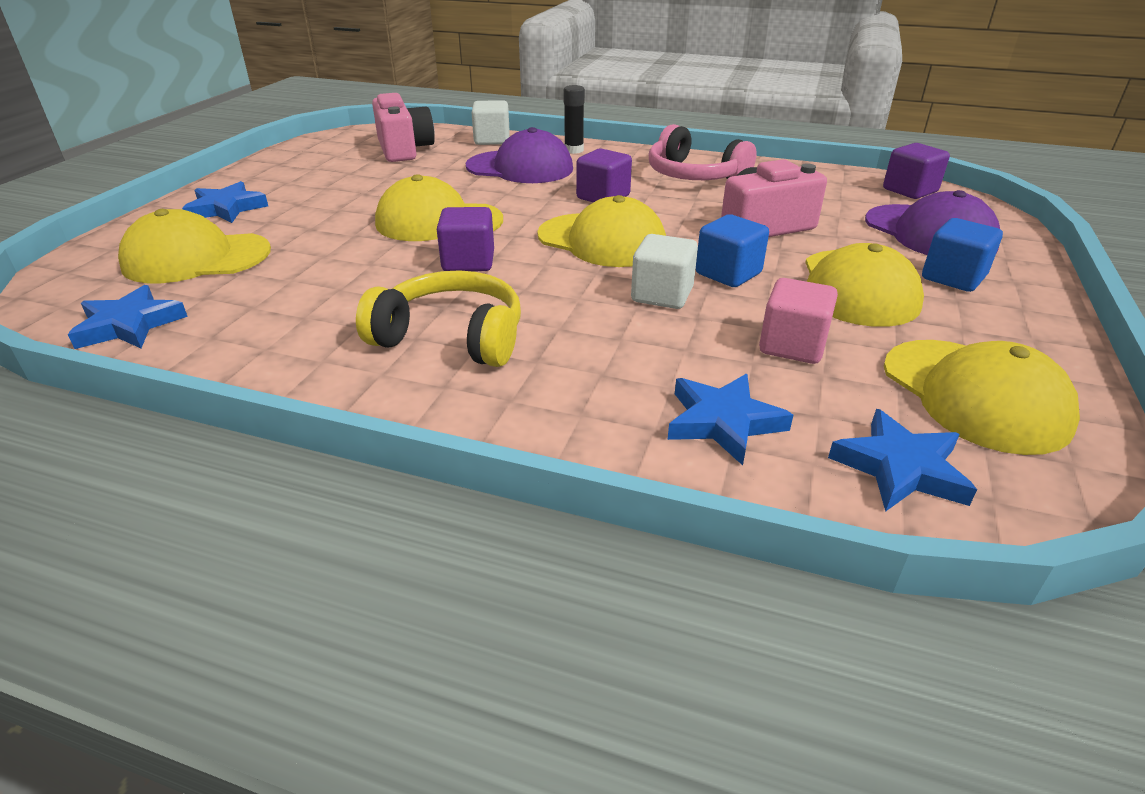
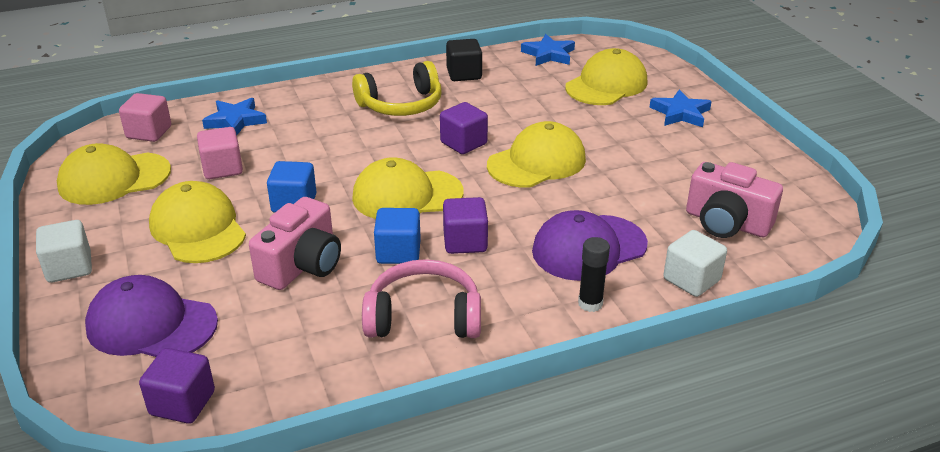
camera: 140 degrees right, 0 degrees up
(288, 347) = (464, 74): none -> black cube
(662, 295) = (322, 170): white cube -> white cube (69, 267)
(900, 468) = (149, 132): blue star -> pink cube
(953, 278) = (127, 270): blue cube -> blue cube (398, 252)
(974, 395) = (114, 179): yellow cap -> yellow cap turned 45 degrees counterclockwise

